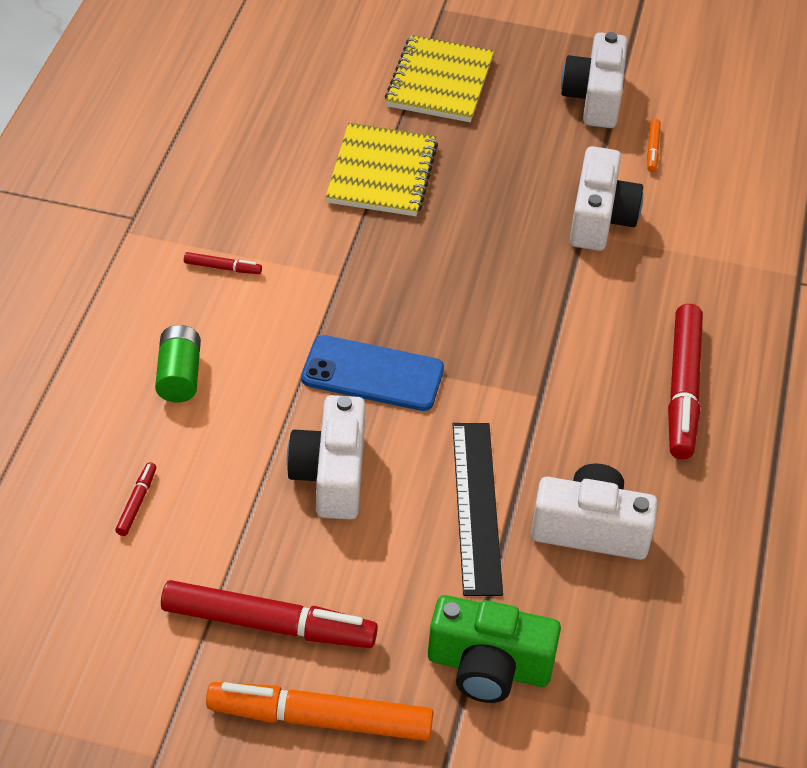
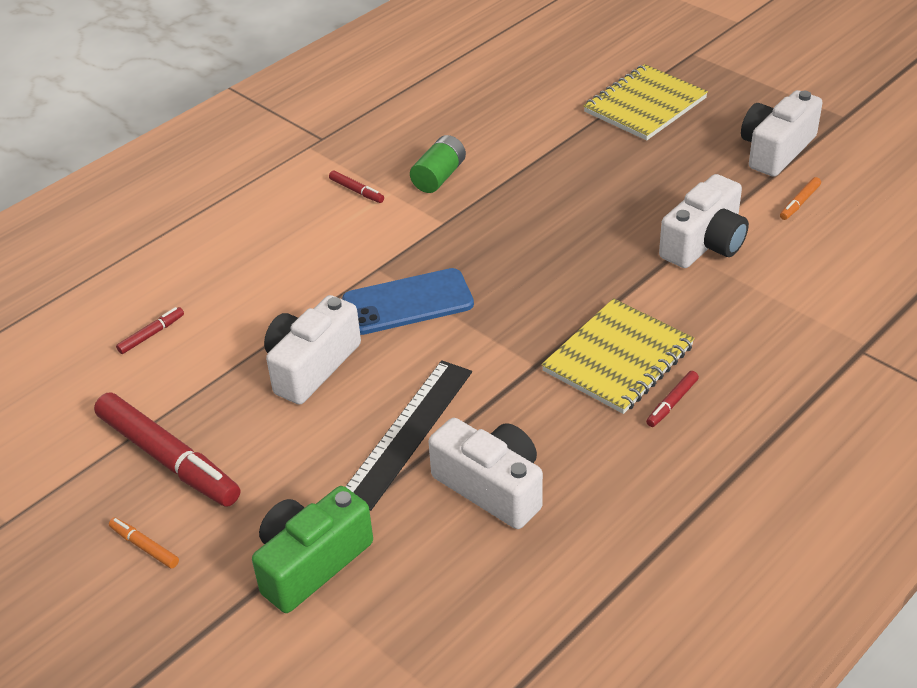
camera: 35 degrees right, 5 degrees down
(179, 376) = (259, 256): green battery -> green battery (439, 177)
(320, 720) = (144, 547): orange marker -> orange marker, size x0.43
(372, 374) = (408, 302): blue phone -> blue phone turned 60 degrees counterclockwise
(382, 173) = (540, 158): yellow notebook -> yellow notebook (618, 359)
(488, 667) = (311, 563): green camera -> green camera turned 90 degrees clockwise
(683, 389) = (672, 403): red marker -> red marker, size x0.43

